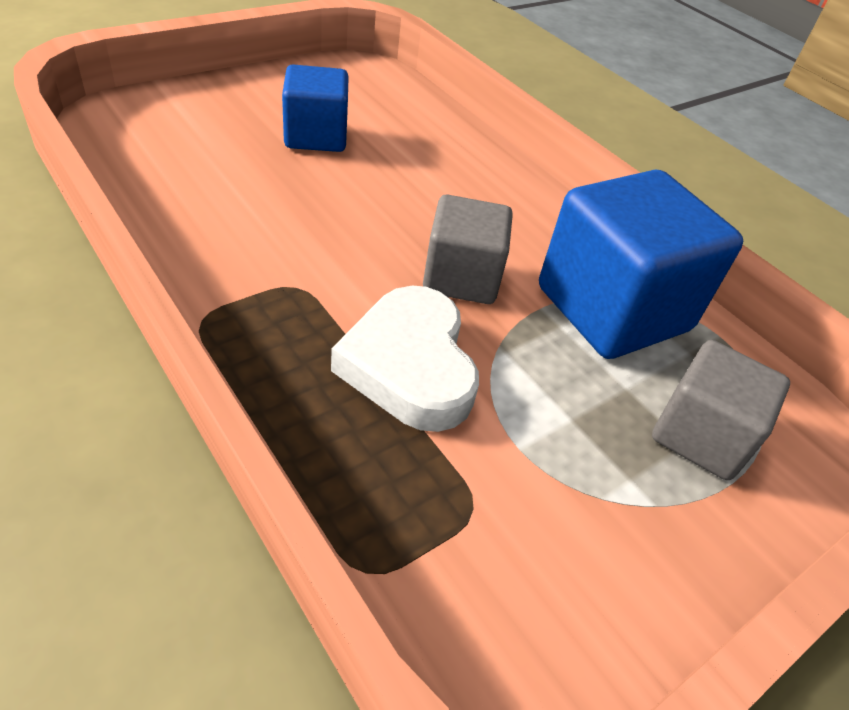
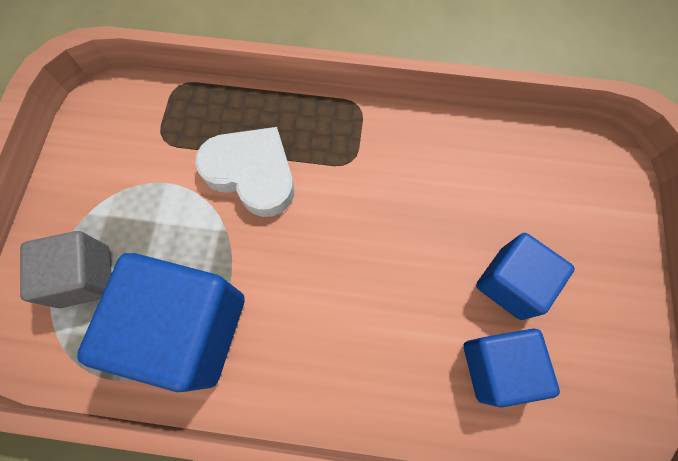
camera: 140 degrees right, 25 degrees up
(396, 125) = (496, 367): none -> blue cube
(461, 278) = (289, 256): grey cube -> none

